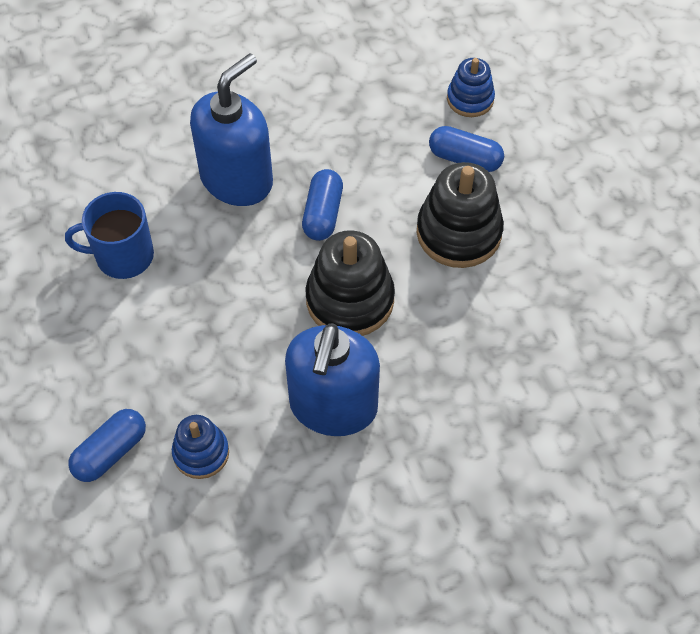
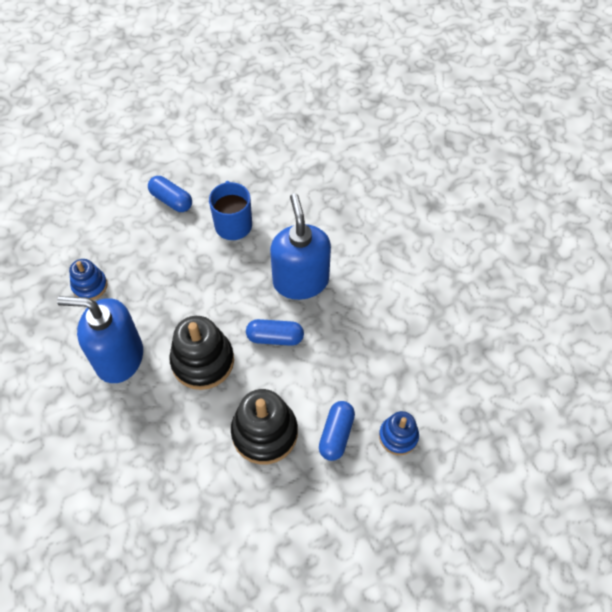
camera: 85 degrees right, 0 degrees up
(110, 452) = (93, 239): blue capsule -> blue capsule (171, 200)
(237, 179) = (300, 281): blue soap dispenser -> blue soap dispenser turned 135 degrees counterclockwise

